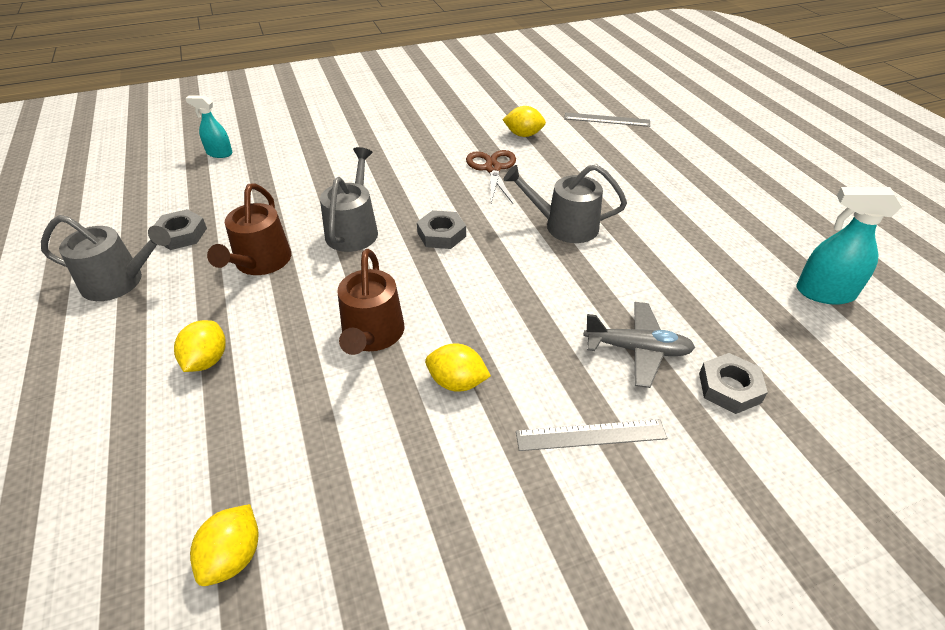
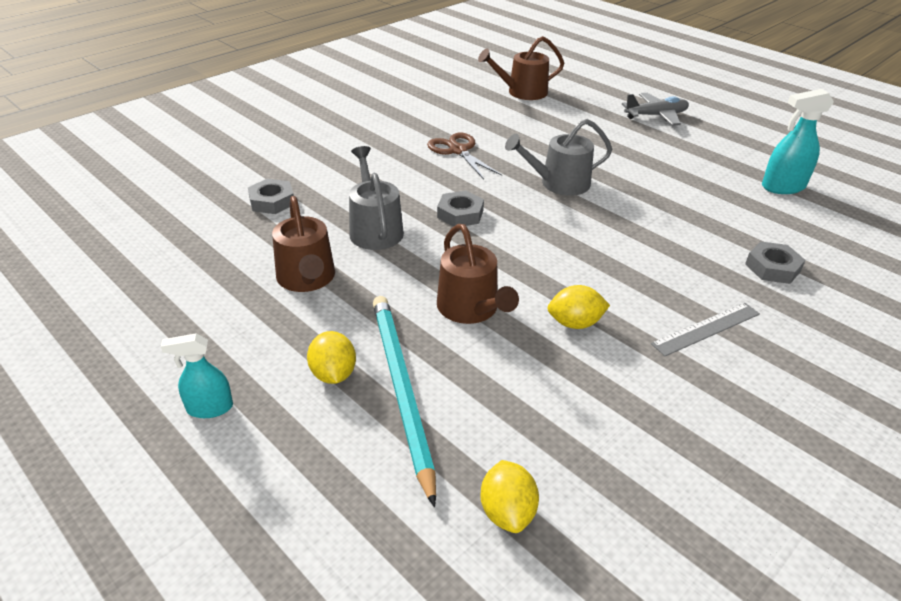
camera: 25 degrees left, 5 degrees down
(119, 282) = (168, 334): grey watering can -> none
(181, 234) = (196, 275): grey nut -> grey nut (272, 201)
(219, 153) = (164, 192): turquoise spray bottle -> turquoise spray bottle (209, 408)
(247, 395) = (401, 389): none -> turquoise pencil
(523, 135) = (461, 117): yellow lemon -> none
(607, 119) = (522, 92): grey ruler -> brown watering can
(637, 350) = (690, 260): grey plane -> grey plane (656, 116)

